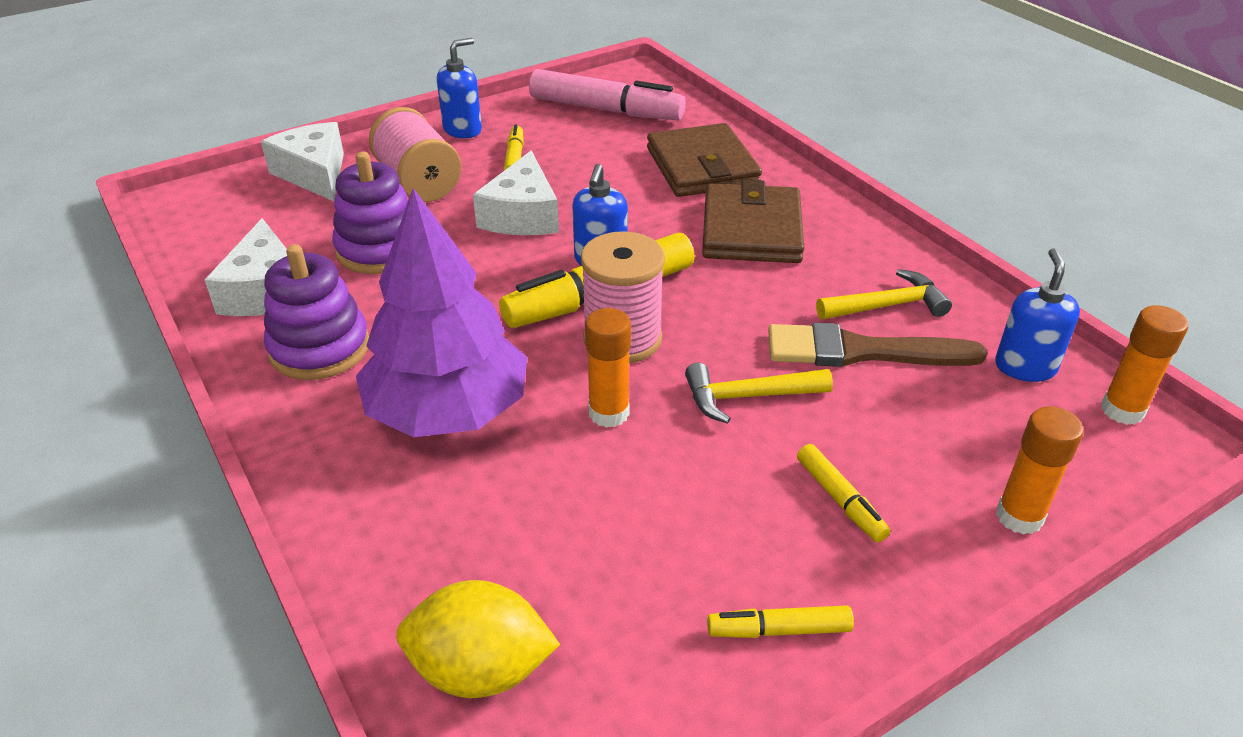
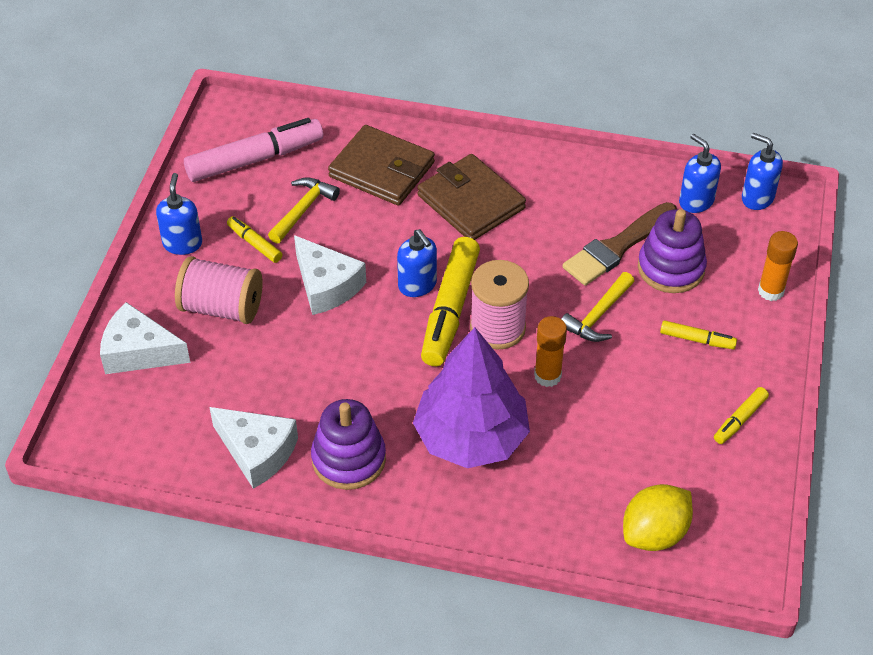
camera: 45 degrees left, 10 degrees up
(380, 249) = (278, 373): purple stacking toy -> purple stacking toy (671, 268)
(887, 305) = (598, 207): yellow hammer -> yellow hammer (303, 209)
(1122, 410) = (757, 198): orange glue stick -> blue soap dispenser

